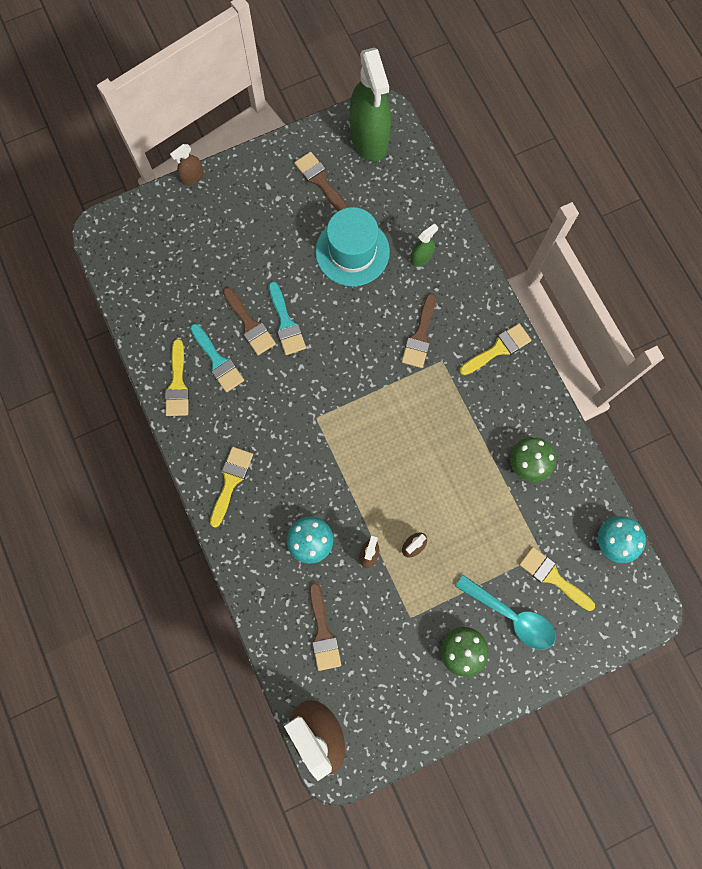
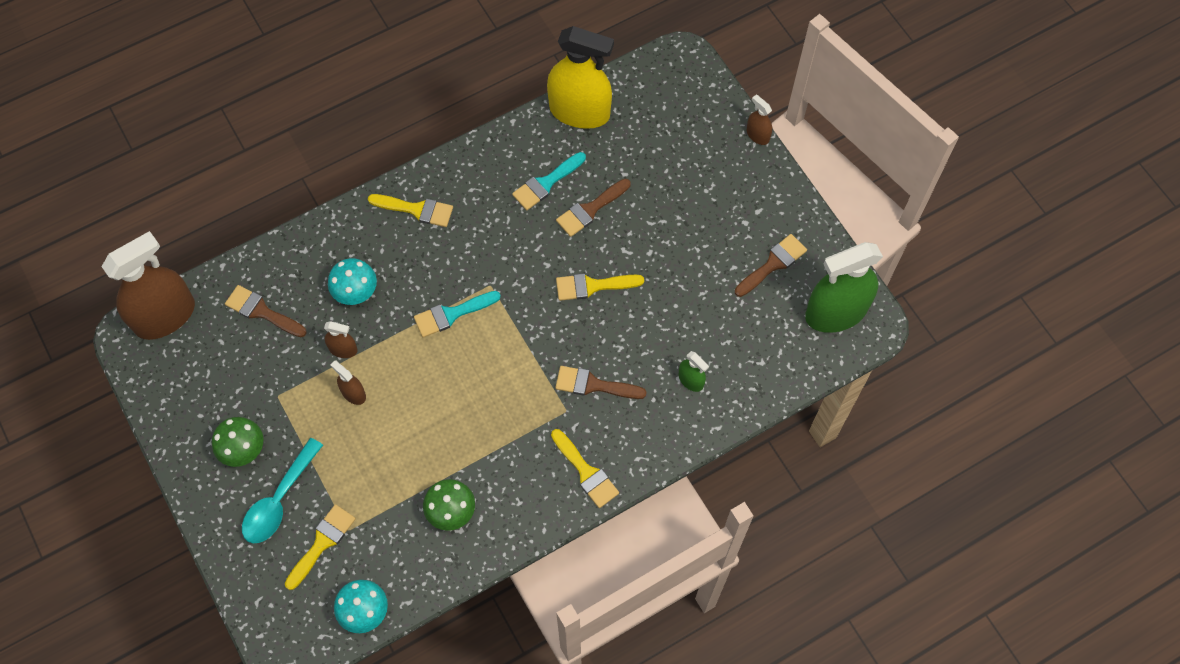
camera: 85 degrees right, 10 degrees down
(146, 326) = (579, 111): none -> yellow spray bottle
(177, 384) = (517, 148): yellow brush -> yellow brush (593, 286)
(286, 323) = (595, 245): turquoise brush -> turquoise brush (452, 314)
(323, 632) = (262, 311): brown brush -> brown brush turned 45 degrees clockwise
(352, 252) = (689, 305): turquoise hat -> none

